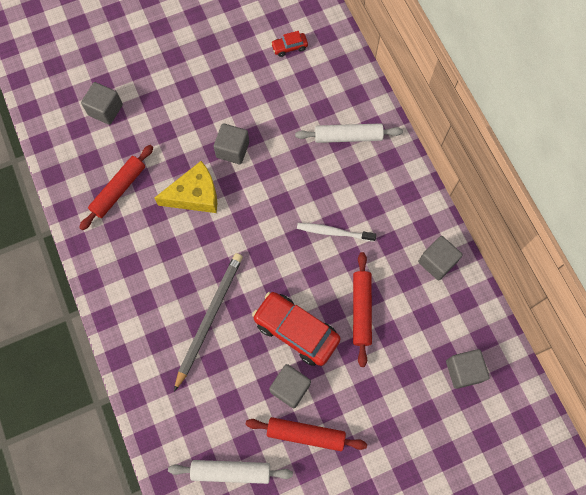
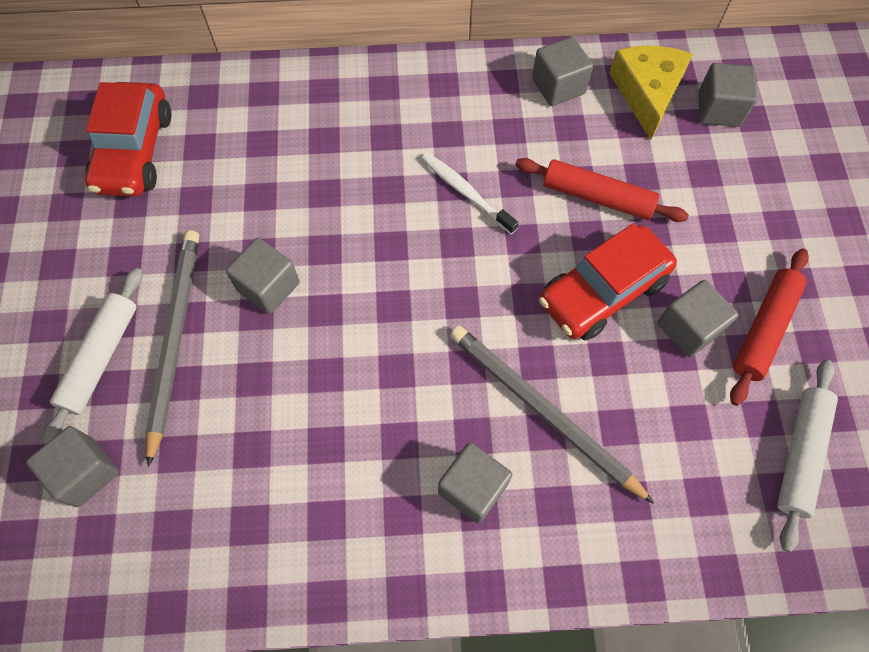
camera: 70 degrees left, 5 degrees down
(119, 190) = (253, 493): red rolling pin -> none
(154, 295) = (473, 488): none -> grey cube
(186, 118) = (175, 339): none -> grey pencil
(195, 195) = (320, 368): yellow cheese -> yellow cheese (647, 93)
(289, 47) = (134, 151): red car -> red car, size x2.14
(333, 232) = (466, 192): white toothbrush -> white toothbrush turned 105 degrees clockwise
(348, 137) = (324, 125): white rolling pin -> white rolling pin (101, 358)

